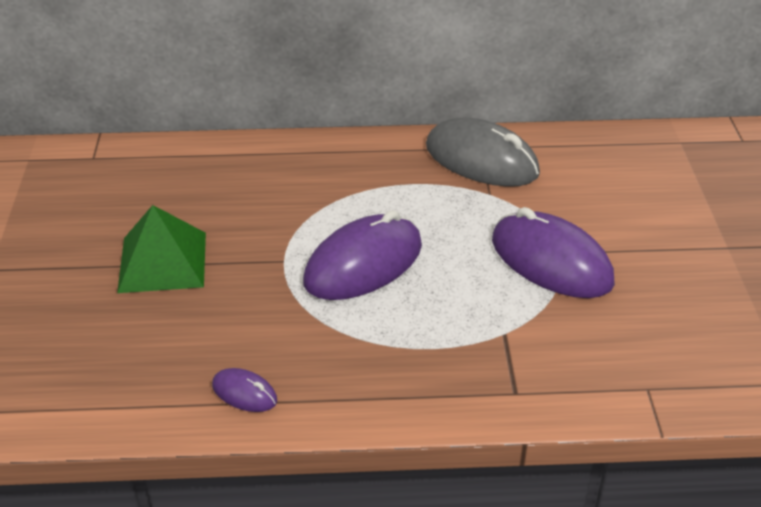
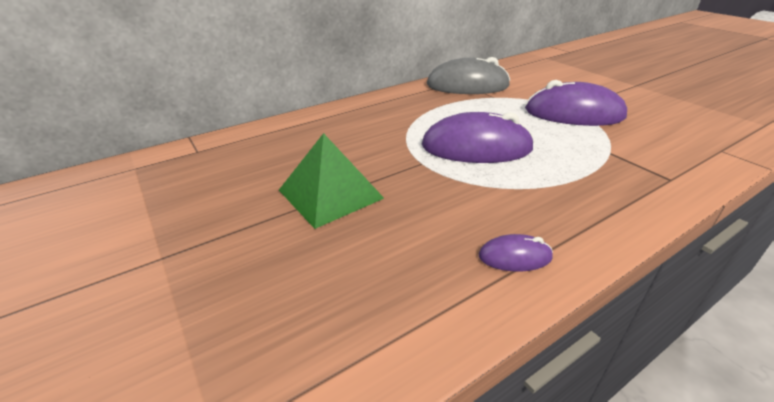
camera: 30 degrees left, 5 degrees down
(363, 264) = (476, 147): purple mouse -> purple mouse turned 75 degrees clockwise

